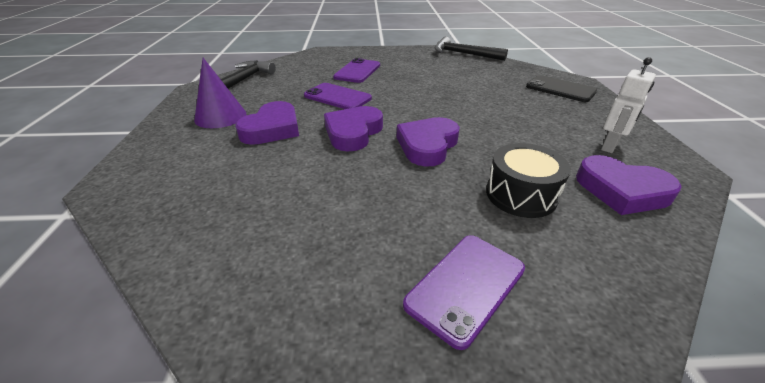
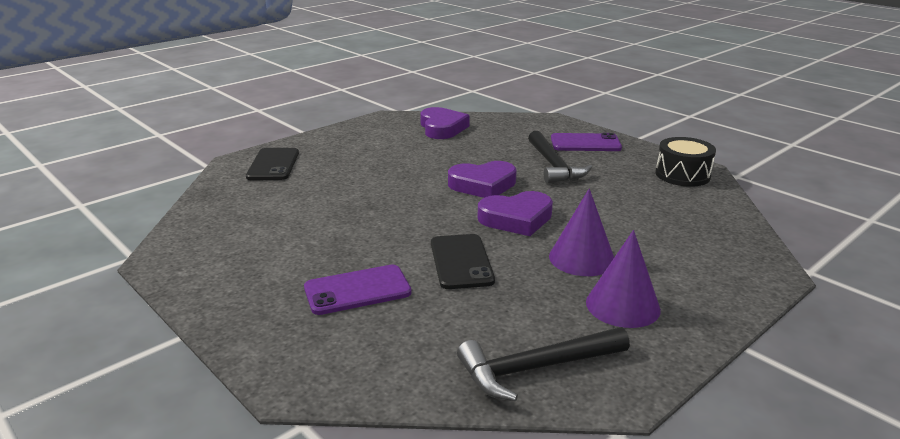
camera: 130 degrees left, 10 degrees down
(272, 129) = (582, 258): purple heart -> purple cone
(337, 97) = (461, 262): purple phone -> black phone
(463, 54) = (179, 241): black hammer -> black hammer (554, 166)
(521, 195) = (492, 147): black drum -> black drum (682, 175)
(610, 146) = (383, 136): white robot -> none

